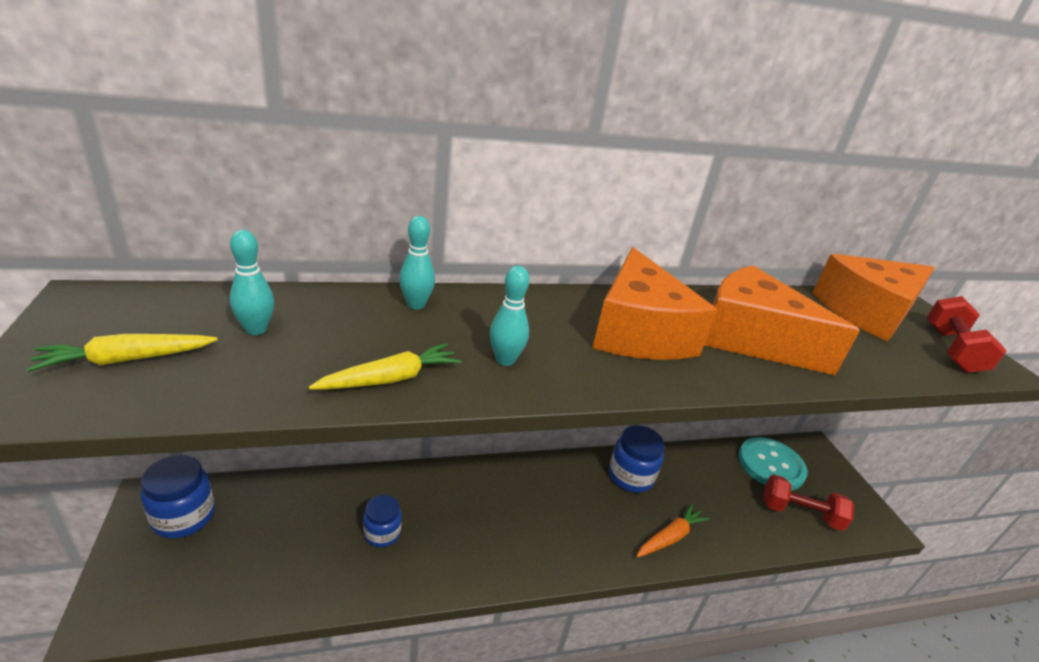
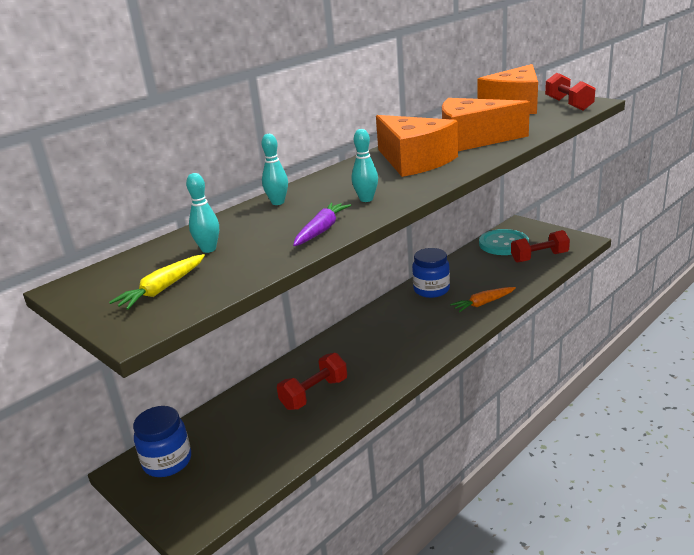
camera: 25 degrees left, 5 degrees down
(382, 533) = (314, 394): blue jar -> red dumbbell
(391, 379) = (321, 230): yellow carrot -> purple carrot
(670, 537) = (483, 303): orange carrot -> orange carrot turned 135 degrees counterclockwise

